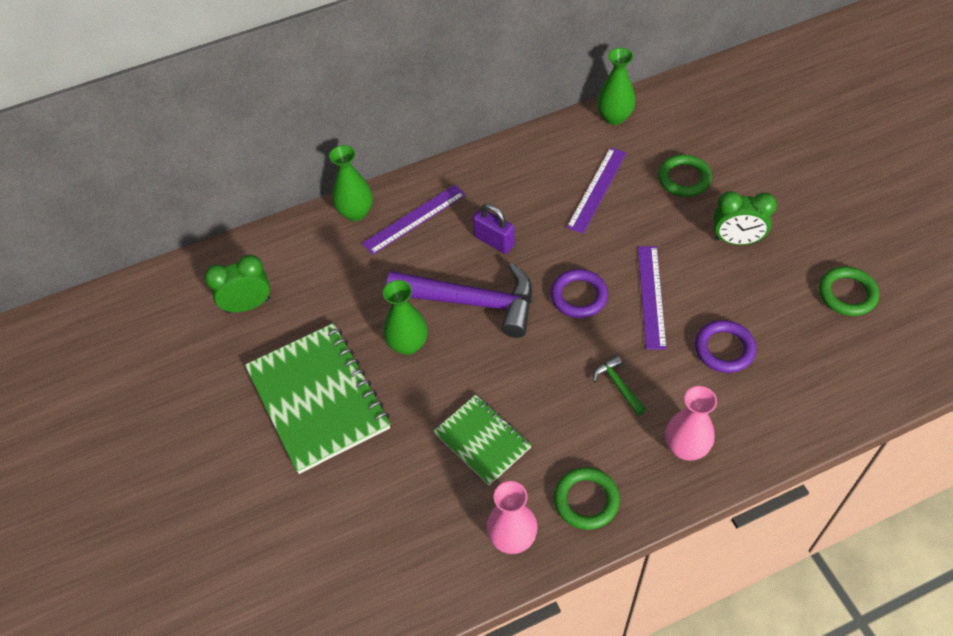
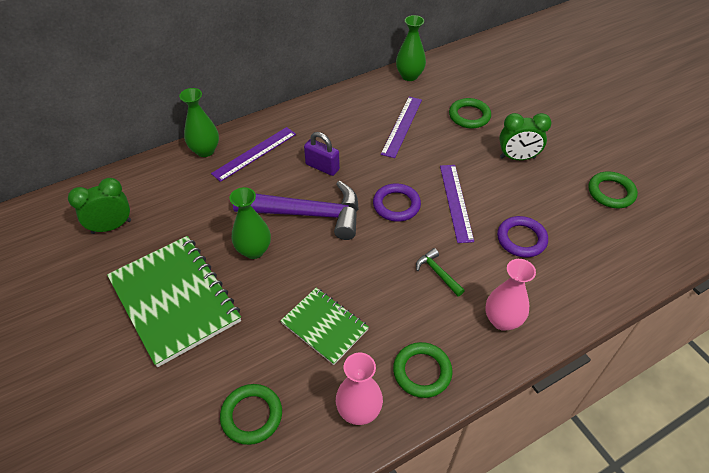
camera: 10 degrees left, 5 degrees down
(397, 534) = (252, 415): none -> green ring

